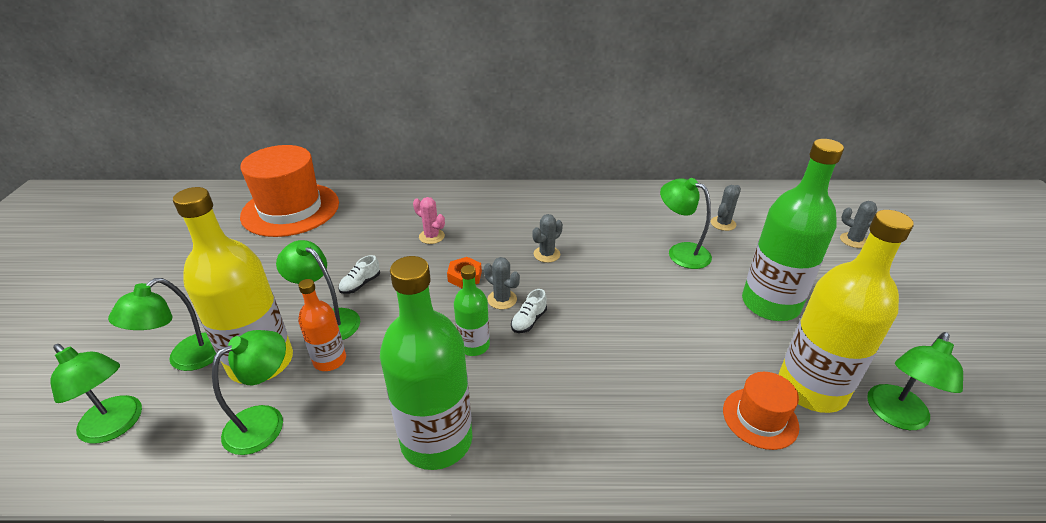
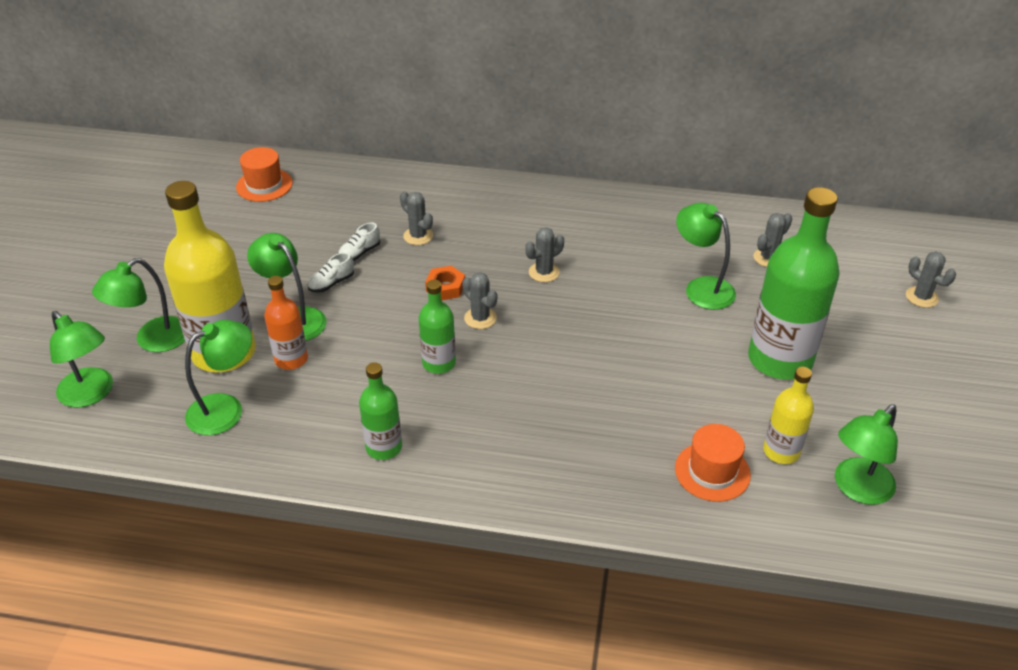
camera: 10 degrees right, 5 degrees up
(290, 209) = (264, 185): orange hat -> orange hat, size x0.51
(431, 236) = (418, 236): pink cactus -> grey cactus
(436, 440) = (384, 447): green bottle -> green bottle, size x0.52
(529, 321) = (503, 345): white shoe -> white shoe (359, 253)
(811, 388) = (781, 451): yellow bottle -> yellow bottle, size x0.52

